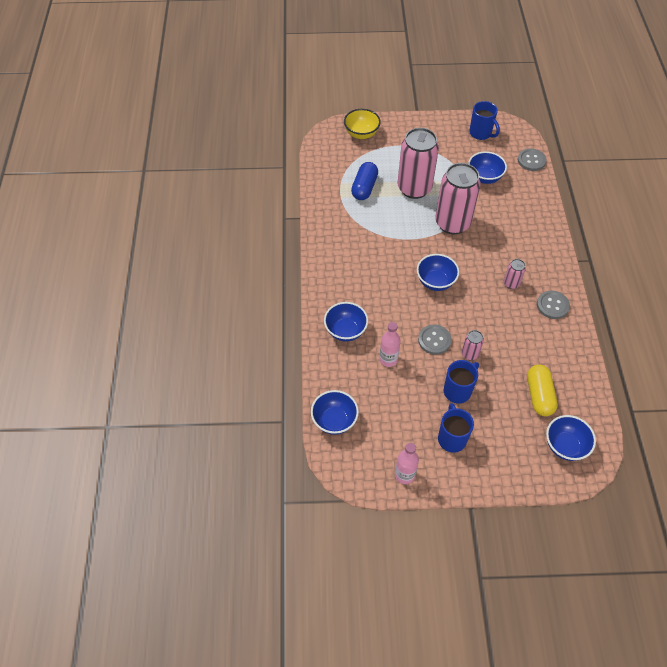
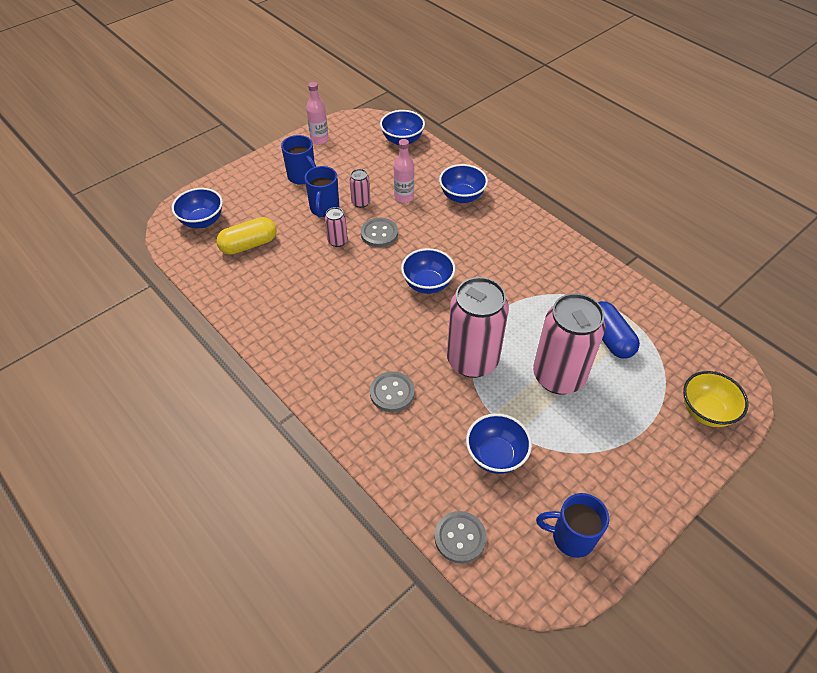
camera: 140 degrees right, 5 degrees down
(511, 283) = (349, 331): pink can -> pink can (361, 202)
(539, 395) = (249, 245): yellow capsule -> yellow capsule turned 75 degrees counterclockwise
(552, 305) = (288, 335): grey button -> grey button (392, 392)

